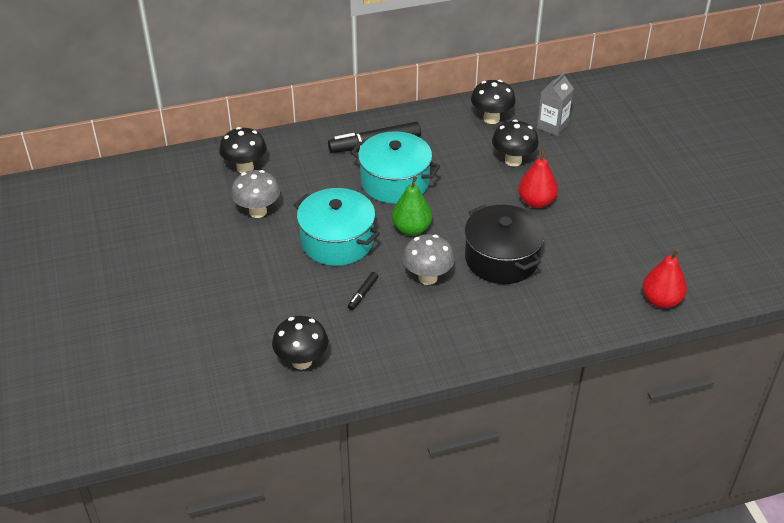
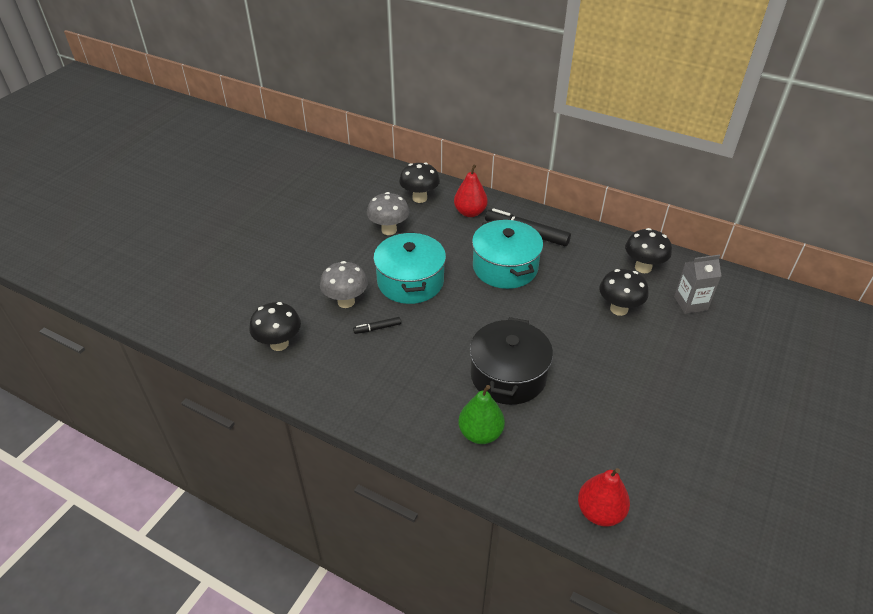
camera: 45 degrees right, 0 degrees up
(411, 229) = (471, 307): green pear -> green pear (480, 433)
(427, 278) = (435, 349): grey mushroom -> grey mushroom (346, 302)
(536, 202) = (596, 352): red pear -> red pear (470, 212)

